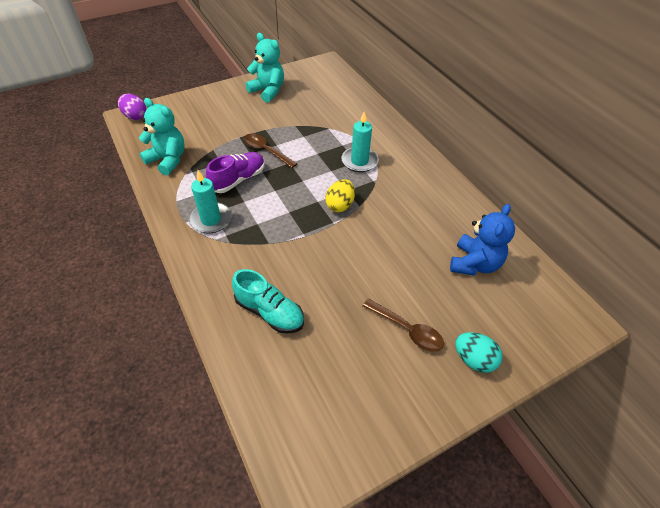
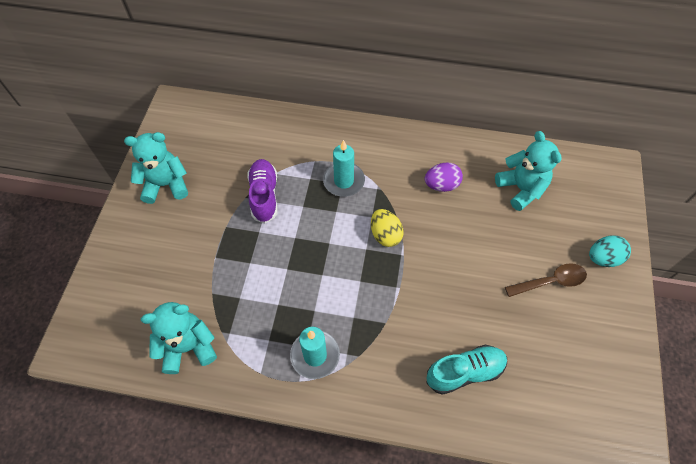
camera: 50 degrees left, 10 degrees up
(135, 116) = (75, 340): purple egg -> purple egg (441, 185)
(238, 179) = (279, 297): purple shoe -> purple shoe (264, 195)
(266, 151) = (259, 246): brown spoon -> none
(474, 263) = (521, 189): blue teddy bear -> turquoise teddy bear

